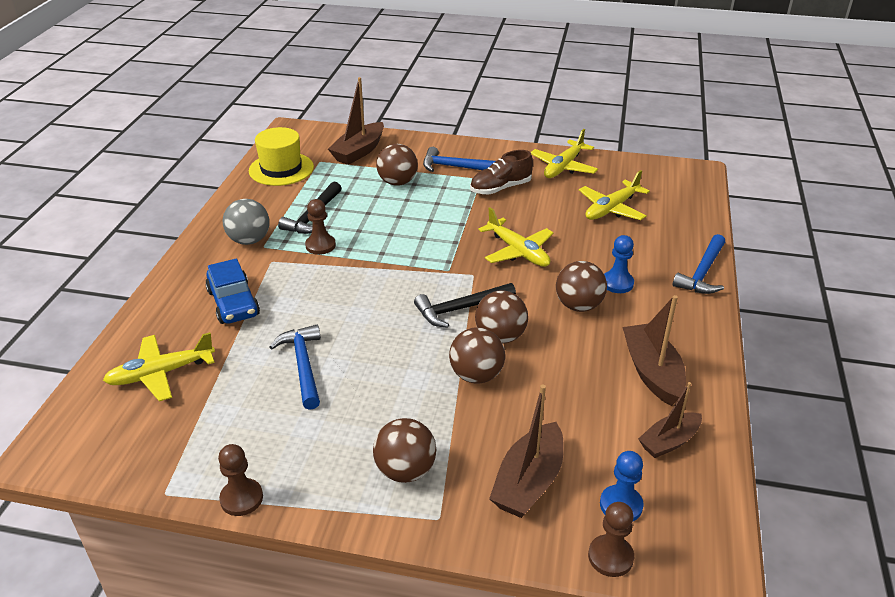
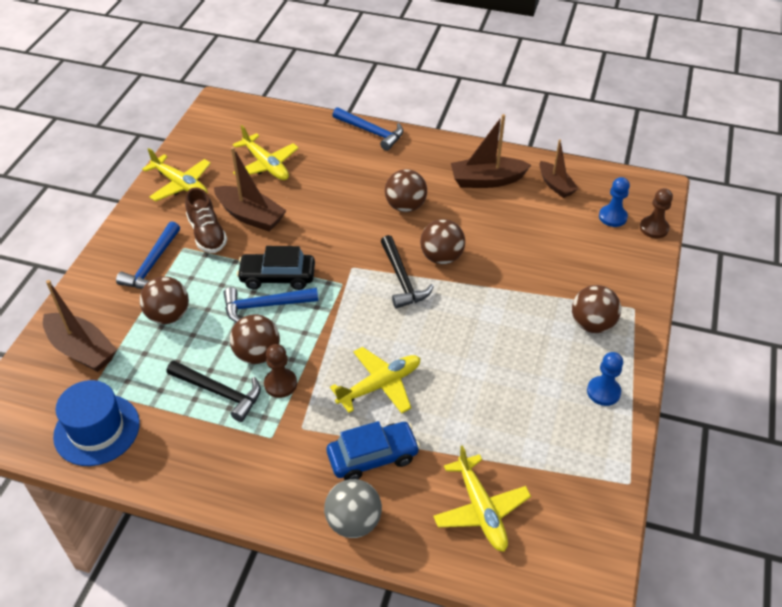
camera: 85 degrees left, 10 degrees up
(241, 498) = (629, 427): brown pawn -> none
(249, 240) = (255, 452): grey ball -> grey ball (353, 522)
(281, 169) = (97, 430): yellow hat -> blue hat
(303, 365) = (472, 392): blue hammer -> blue hammer (264, 306)
(451, 231) = (277, 277): none -> black car
(476, 375) = (488, 276): brown ball -> brown ball (257, 354)
(518, 251) = (321, 233): yellow plane -> yellow plane (380, 385)
(528, 482) = (597, 258): brown boat -> brown boat (250, 216)
(617, 283) = (378, 180): blue pawn -> blue pawn (603, 392)

